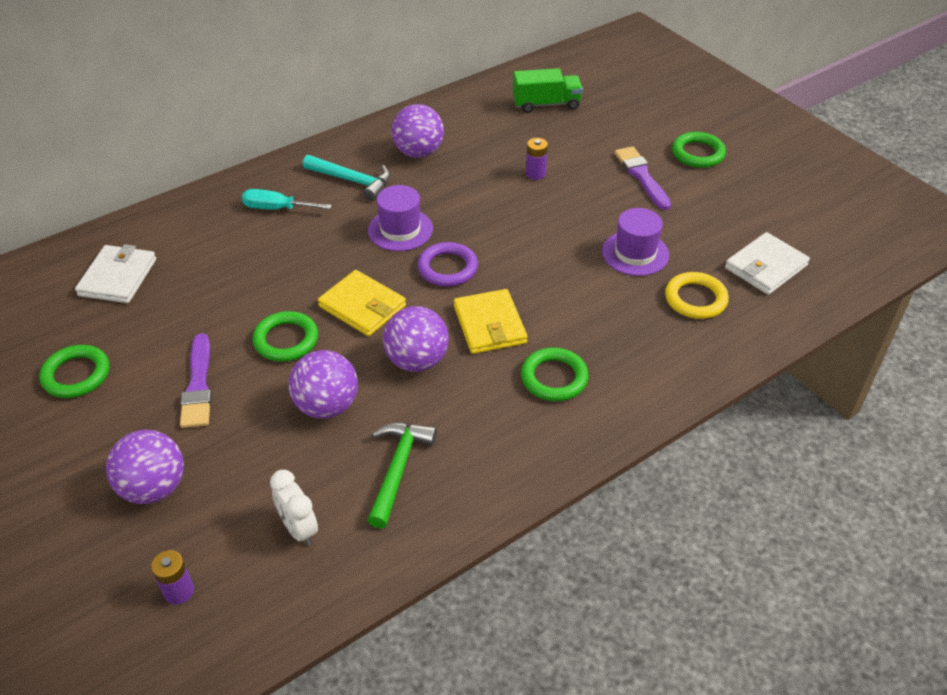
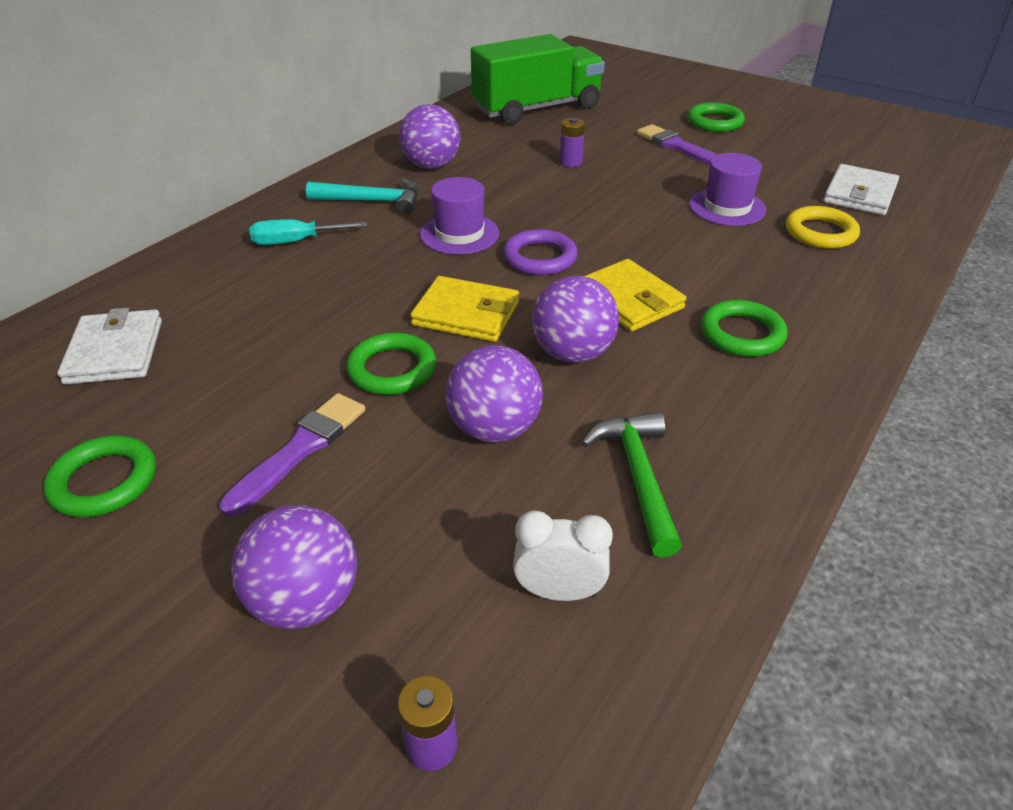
camera: 20 degrees left, 5 degrees down
(198, 386) = (300, 449): purple brush -> purple brush turned 120 degrees counterclockwise
(299, 529) = (559, 592): white clock -> white clock turned 150 degrees clockwise
(546, 104) = (537, 109): green truck -> green truck, size x1.74

